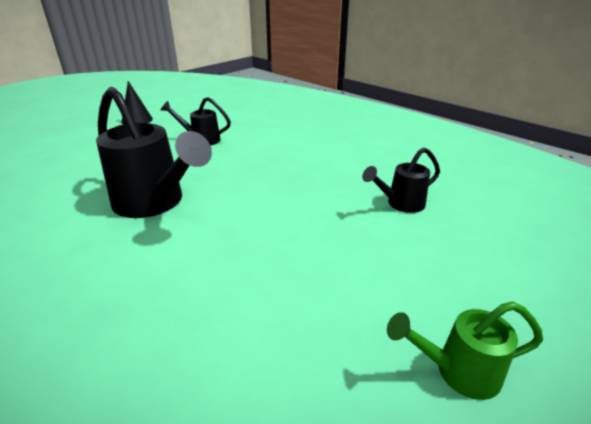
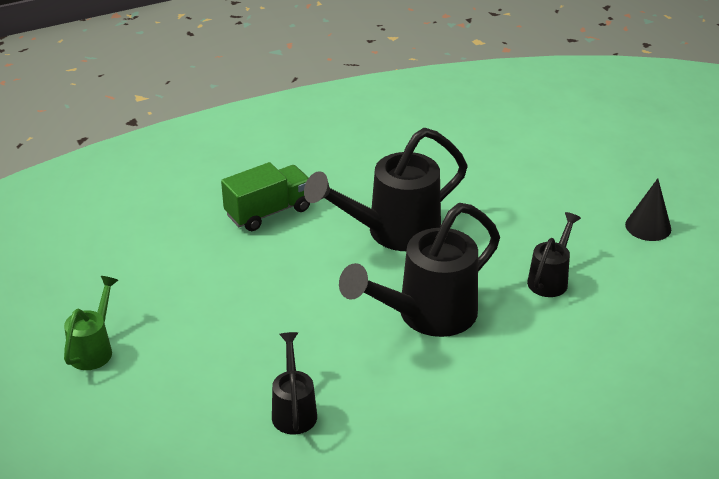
camera: 110 degrees right, 5 degrees up
(119, 295) = (268, 212): none -> green truck
(262, 172) = (426, 316): none -> black watering can

